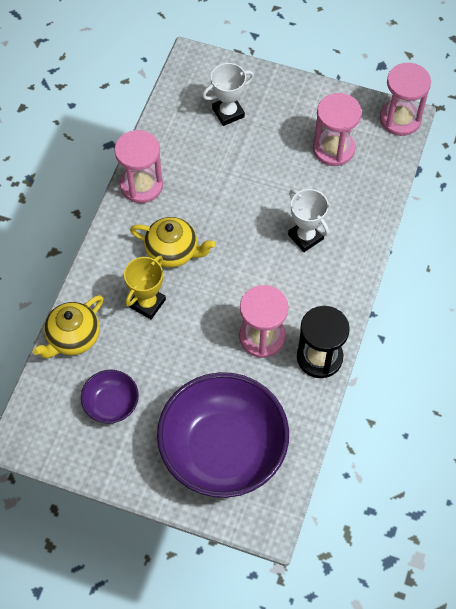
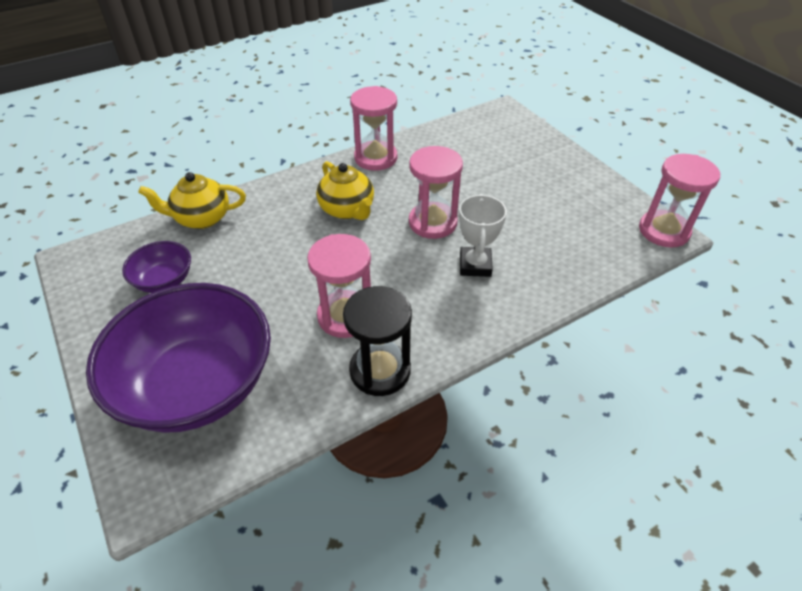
camera: 40 degrees right, 15 degrees down
(147, 303) = (284, 231): yellow trophy -> none
(228, 113) = (498, 151): white trophy -> none
(333, 149) = (571, 218): pink hourglass -> pink hourglass (432, 222)

